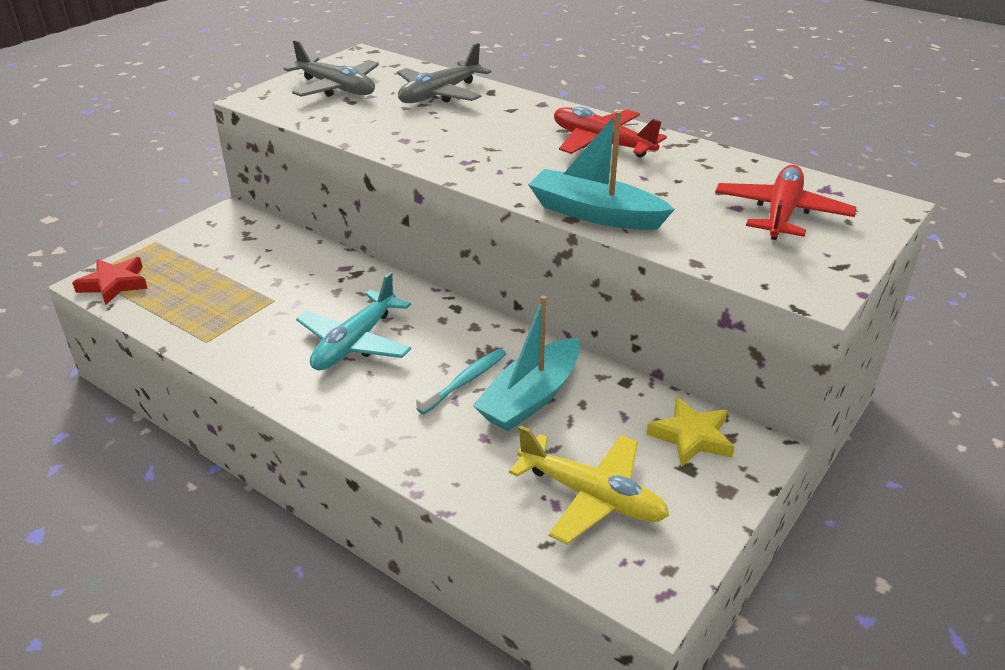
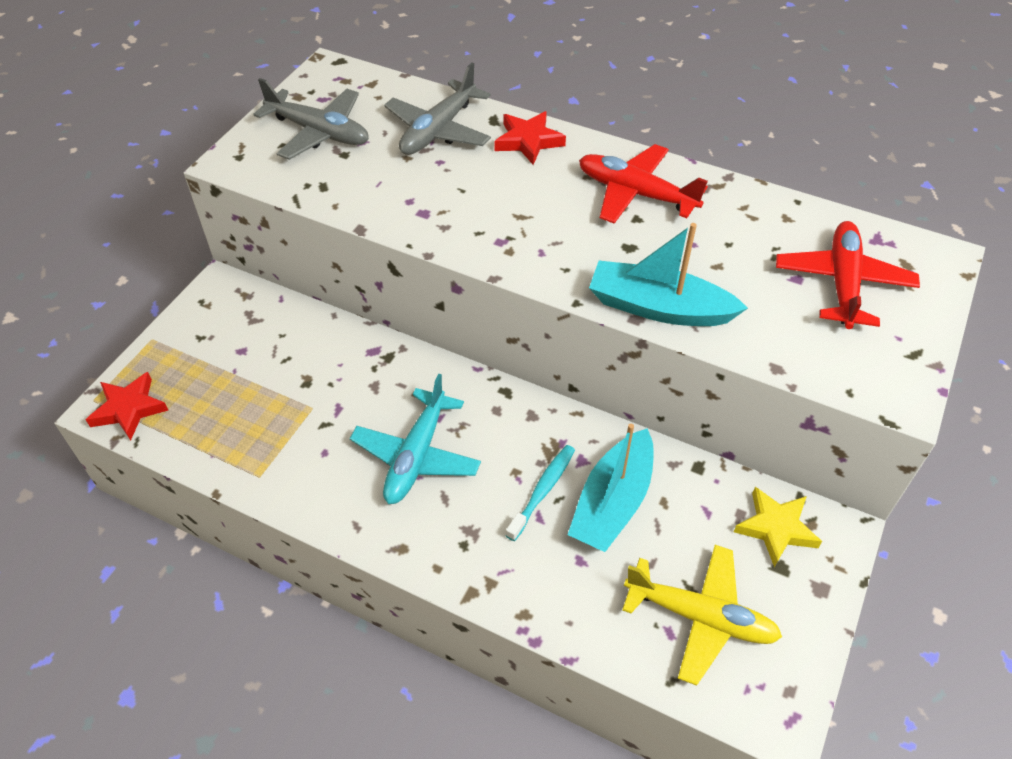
camera: 10 degrees left, 15 degrees up
(516, 106) = (528, 141): none -> red star

